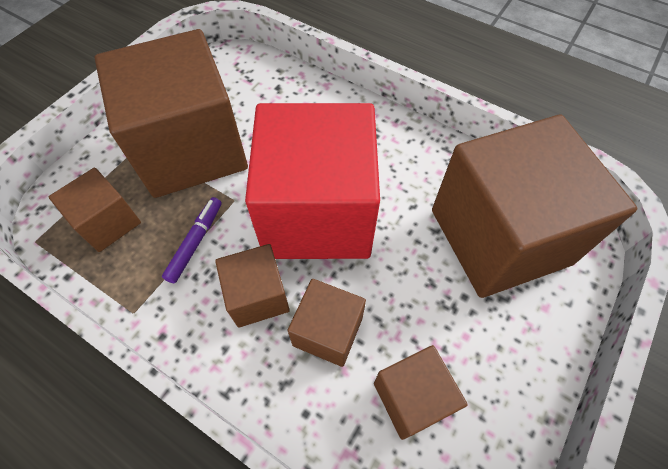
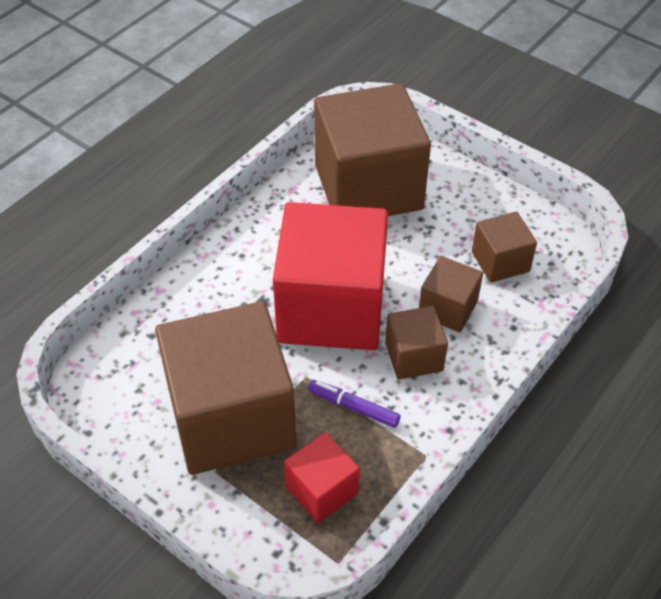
camera: 85 degrees left, 10 degrees down
(108, 222) = (321, 490): brown cube -> red cube

